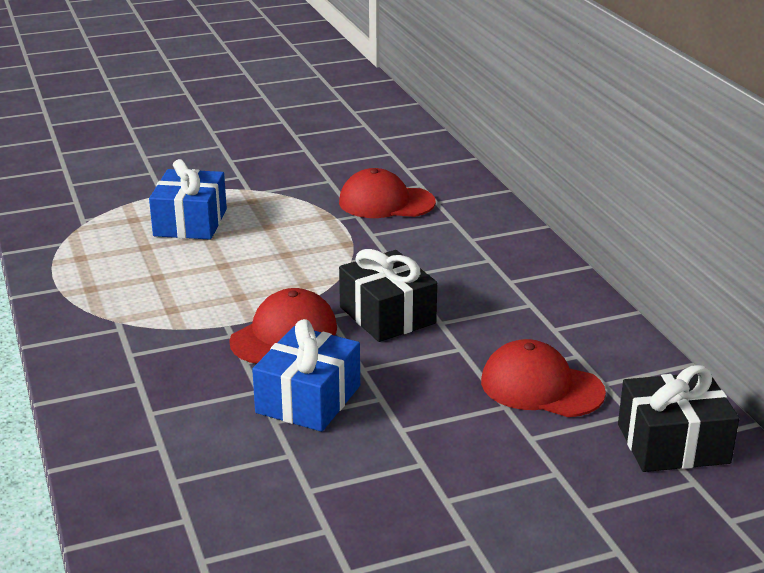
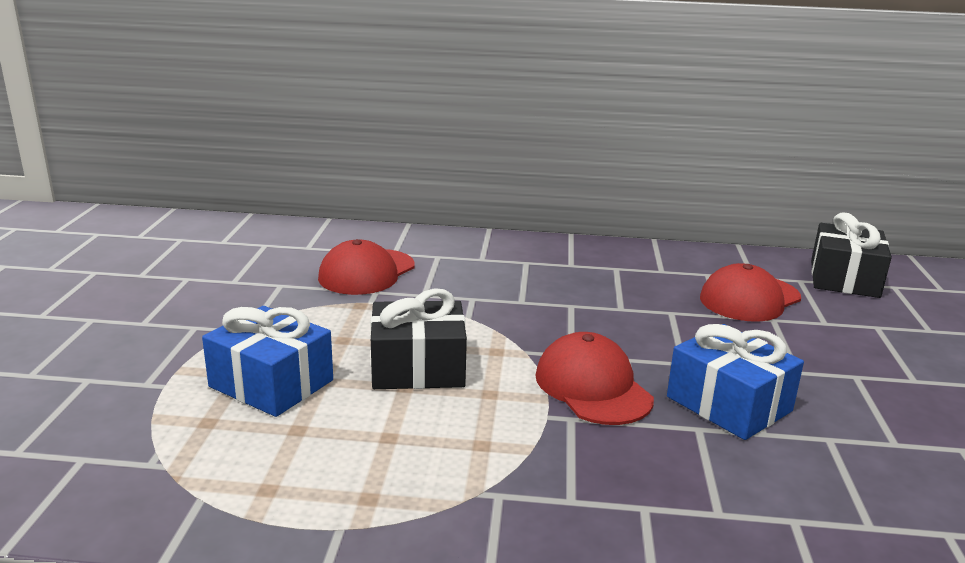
camera: 65 degrees left, 5 degrees down
(387, 315) = (591, 327): black gift -> black gift (418, 368)

